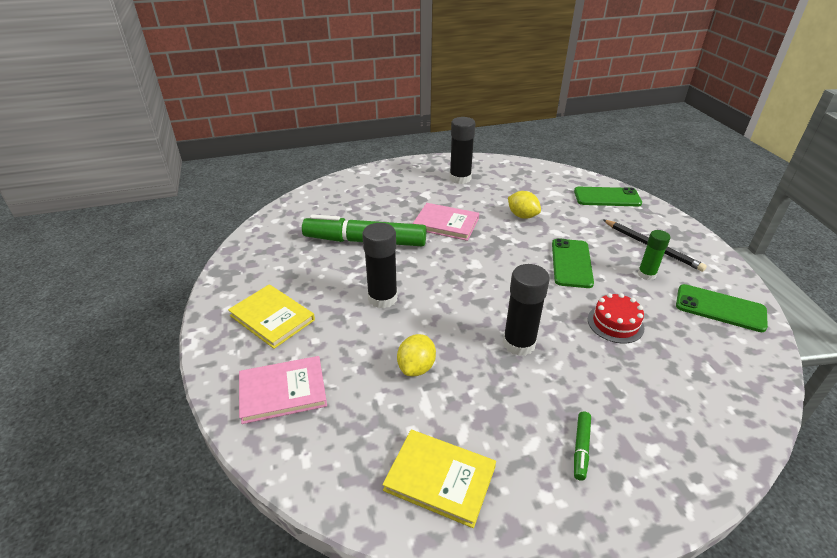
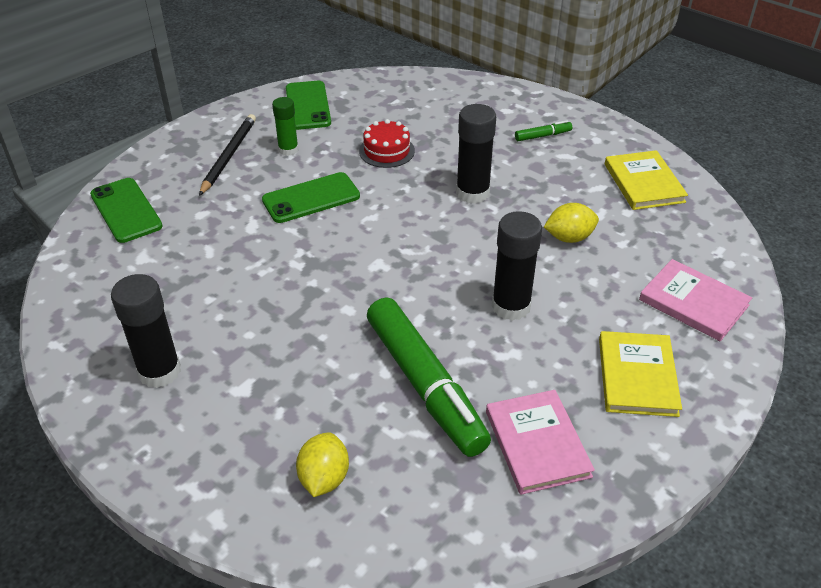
camera: 125 degrees left, 5 degrees up
(446, 224) = (312, 326): pink book -> pink book (537, 444)
(522, 216) = (233, 265): yellow lemon -> yellow lemon (324, 478)

